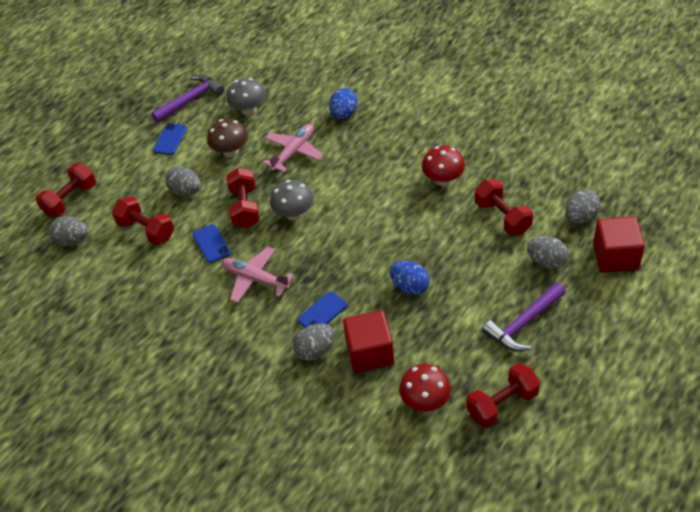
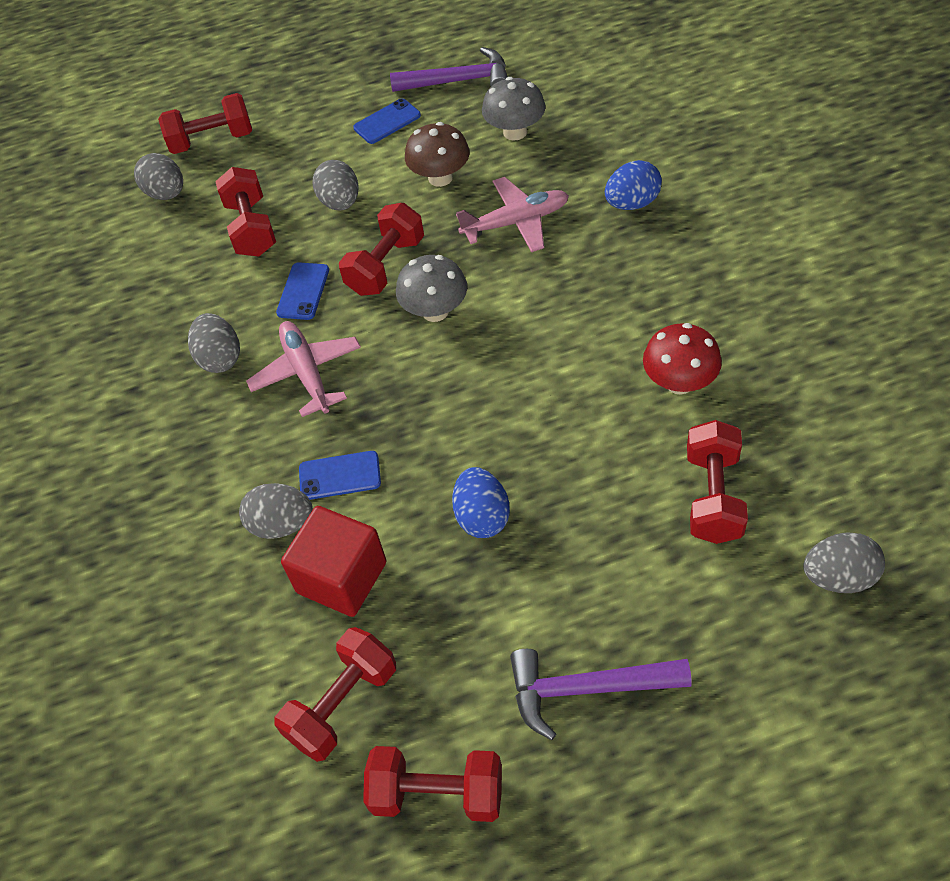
camera: 40 degrees right, 5 degrees up
(425, 401) = (343, 704): red mushroom -> red dumbbell
(546, 262) = (714, 614): grey egg -> grey egg (220, 358)
(615, 257) = (835, 683): red cube -> none

